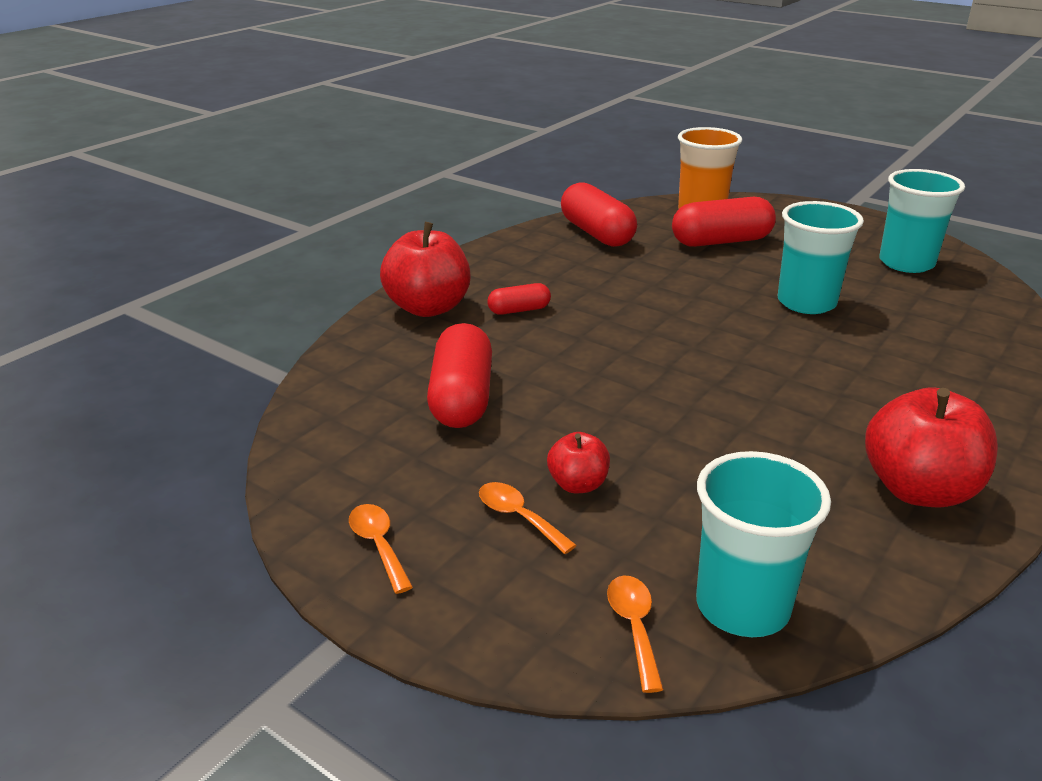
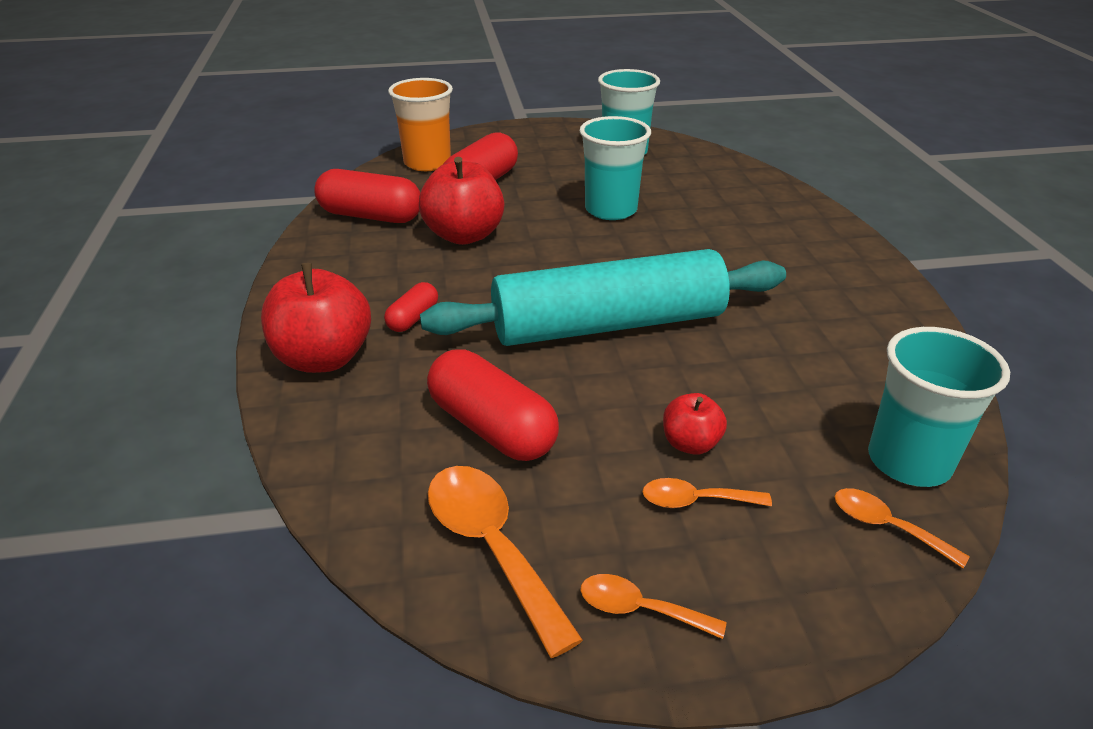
camera: 45 degrees left, 5 degrees up
(355, 458) = (491, 547): none -> orange spoon
(653, 380) = (608, 325): none -> turquoise rolling pin
(918, 490) = (862, 315): red apple -> red apple (464, 235)

